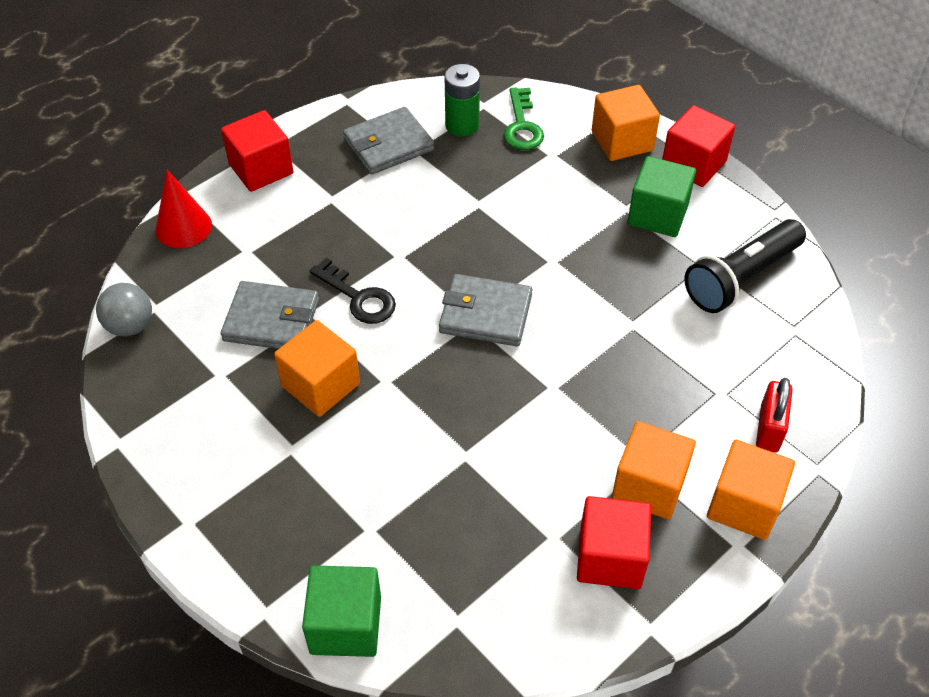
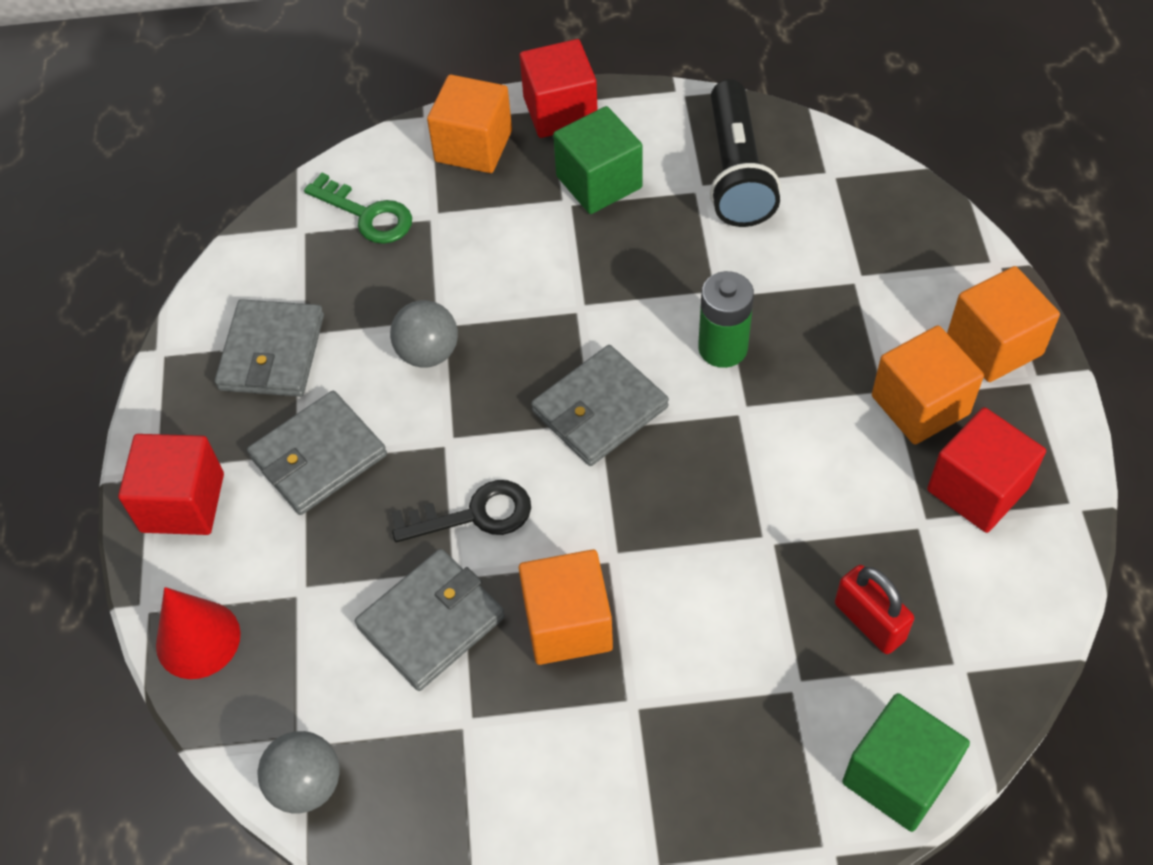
camera: 50 degrees left, 5 degrees up
(338, 206) = (318, 456): none -> grey wallet
(451, 210) = (428, 353): none -> grey ball
(462, 125) = (312, 267): green battery -> green battery (722, 348)
(769, 428) = (925, 269): red padlock -> red padlock (869, 622)

